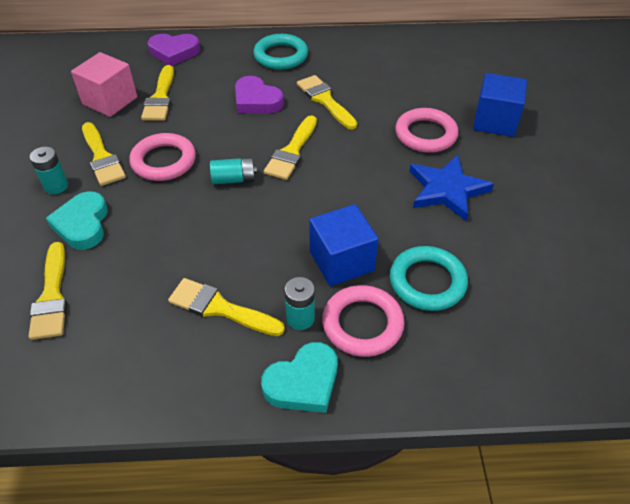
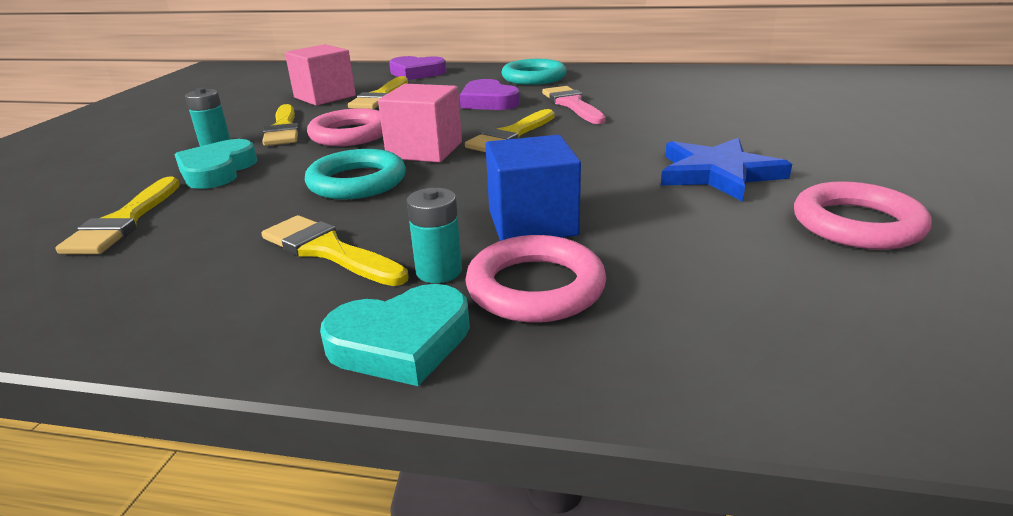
camera: 15 degrees right, 20 degrees down
(234, 179) = (425, 150): turquoise battery -> pink cube
(325, 100) = (572, 104): yellow brush -> pink brush
(425, 134) = (698, 131): pink ring -> pink ring (857, 224)
(427, 282) = (662, 253): turquoise ring -> turquoise ring (357, 182)
(495, 121) = (802, 126): blue cube -> none

